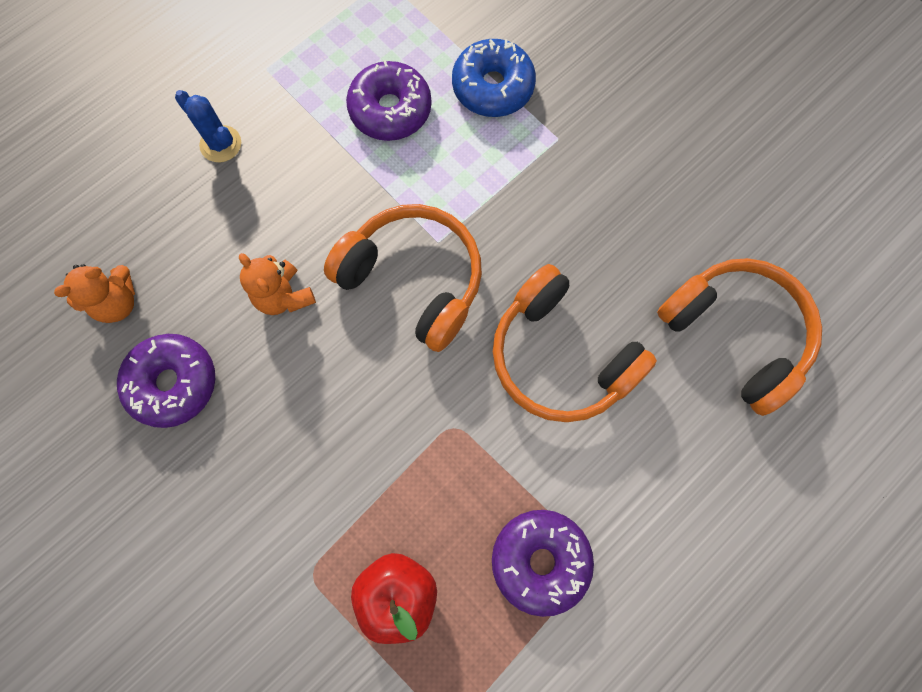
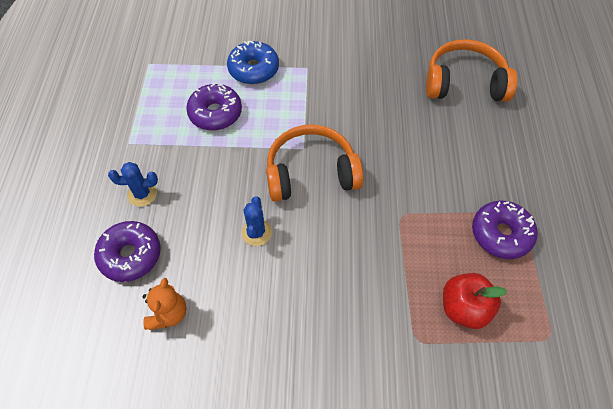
camera: 45 degrees left, 15 degrees down
(173, 383) = (245, 323): purple donut -> purple donut (130, 255)
(284, 296) = (256, 232): orange teddy bear -> blue cactus
(560, 357) = (410, 148): orange headphones -> none

